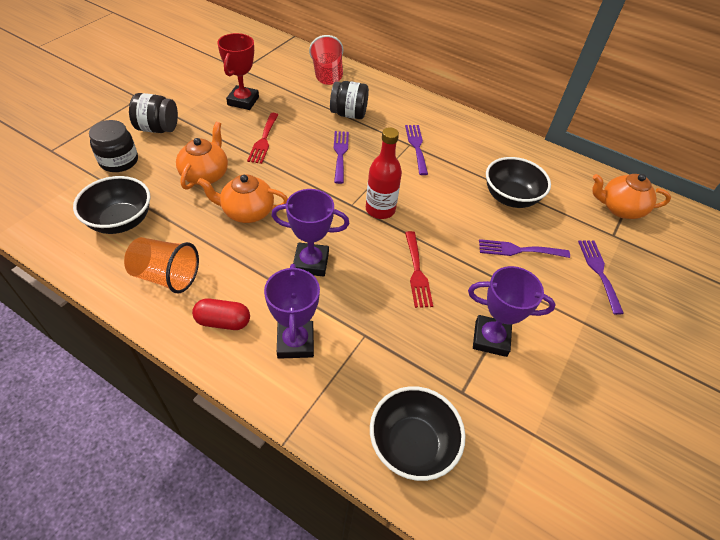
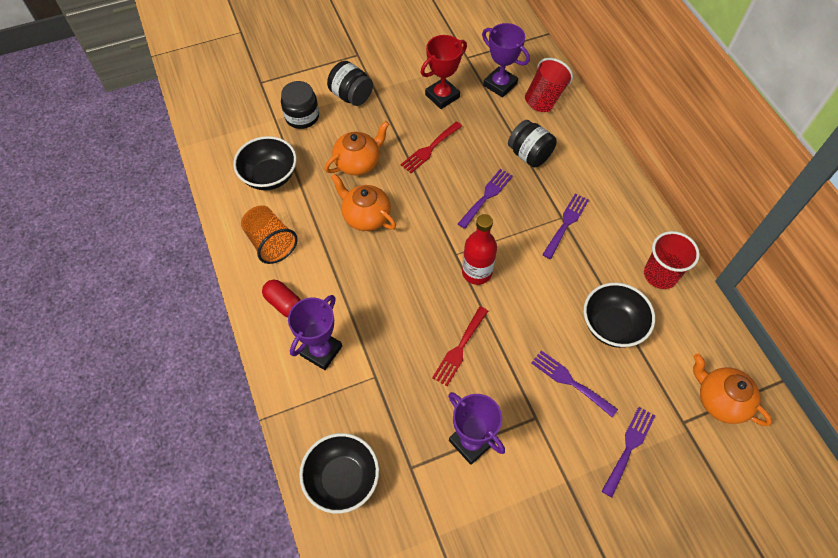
camera: 40 degrees right, 10 degrees up
(311, 262) = (381, 290): purple trophy -> purple trophy (500, 84)
(509, 151) = (660, 275): none -> red cup

